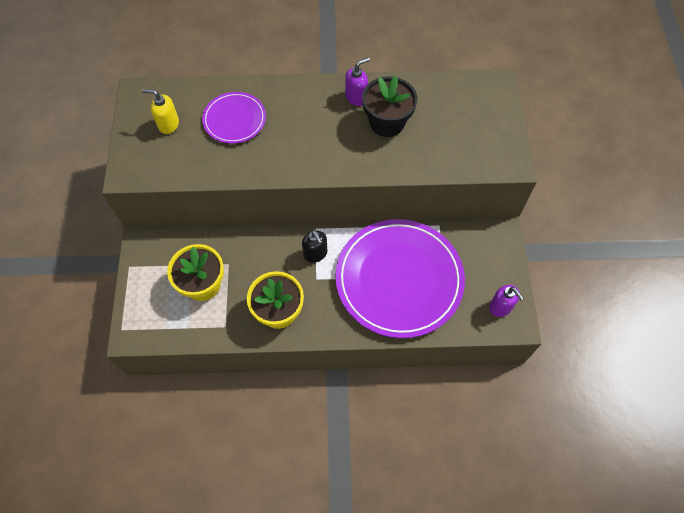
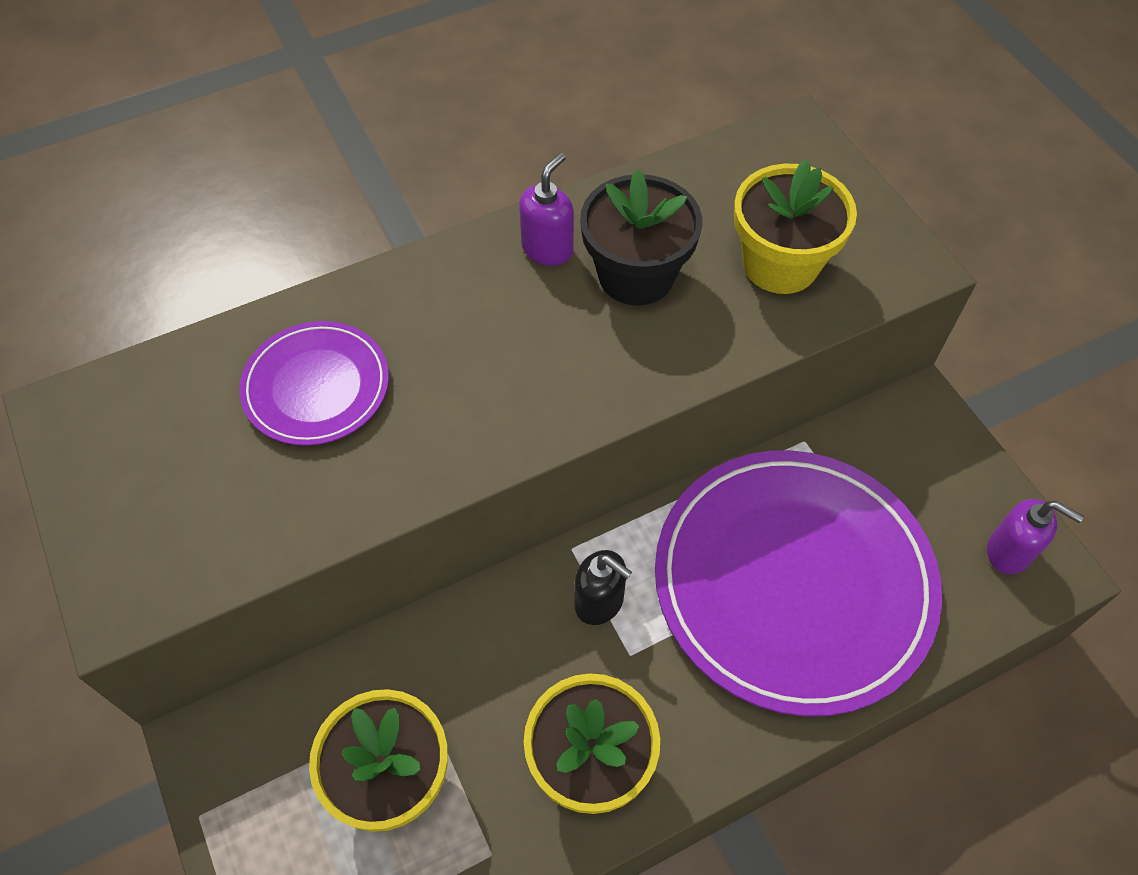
camera: 25 degrees left, 5 degrees down
(168, 124) = (169, 453): yellow soap dispenser -> none
(452, 141) = (780, 264): none -> yellow flower pot

